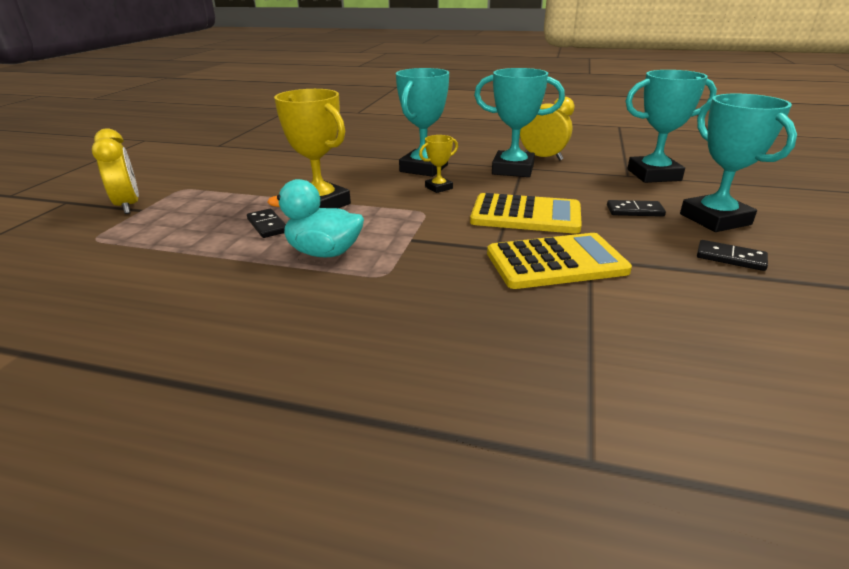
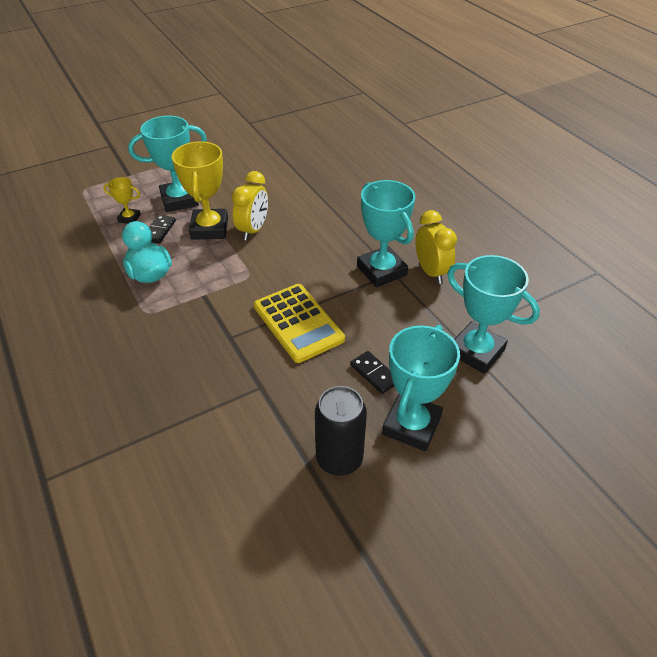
camera: 45 degrees right, 15 degrees up
(128, 206) = (128, 167): yellow clock -> yellow clock (253, 230)
(424, 168) = (325, 229): turquoise trophy -> turquoise trophy (179, 200)
(438, 188) = (298, 257): yellow trophy -> yellow trophy (129, 218)
(556, 262) = (237, 374): yellow calculator -> none
(730, 258) = (339, 459): black domino -> black can

